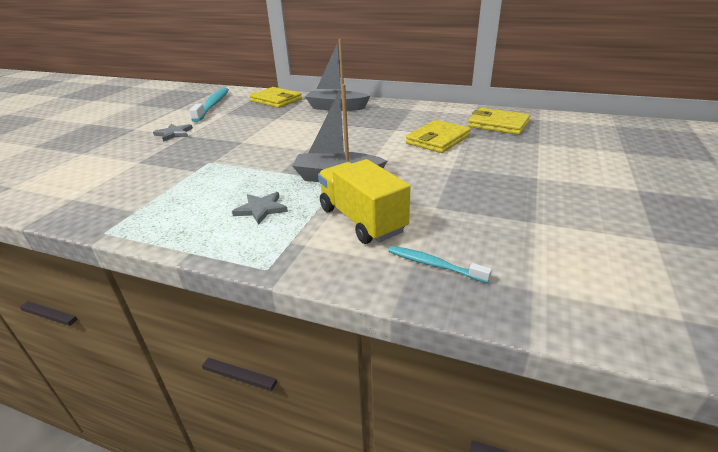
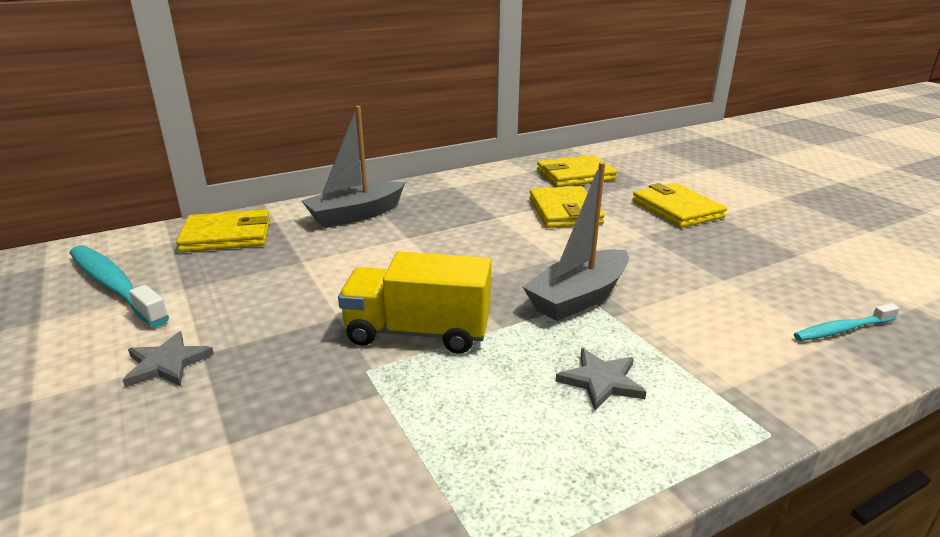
camera: 50 degrees left, 5 degrees down
(362, 220) = (709, 327): yellow truck -> yellow truck (418, 332)
(515, 164) = (677, 209): none -> yellow wallet

